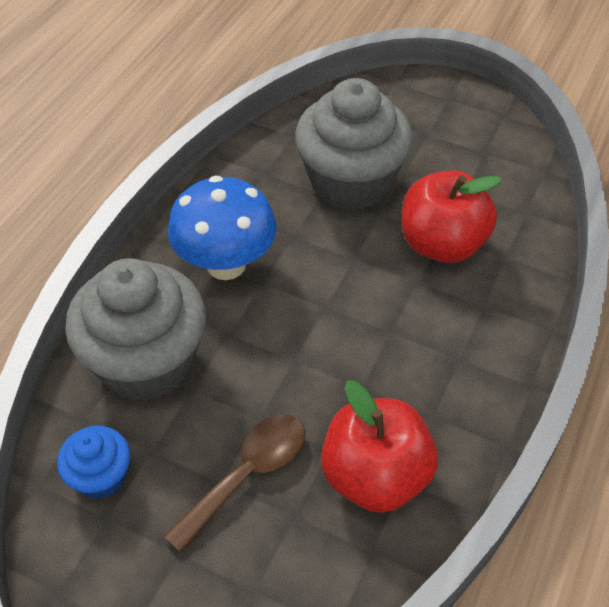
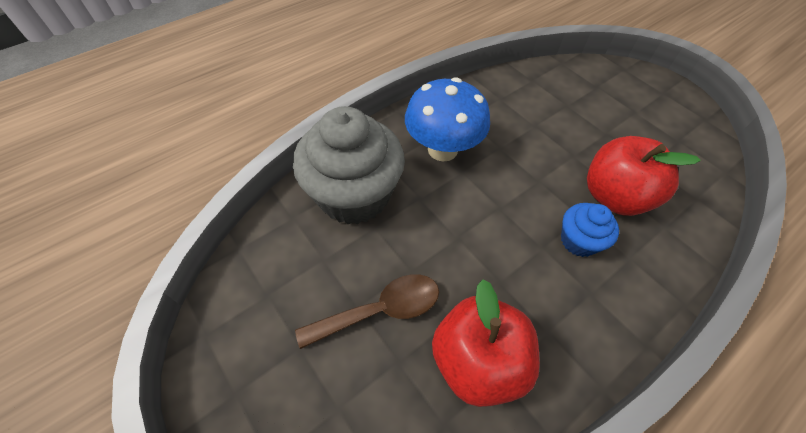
camera: 25 degrees right, 5 degrees up
(101, 476) = (280, 263): blue cupcake -> blue cupcake (578, 241)
(351, 182) = (561, 126): grey cupcake -> none

